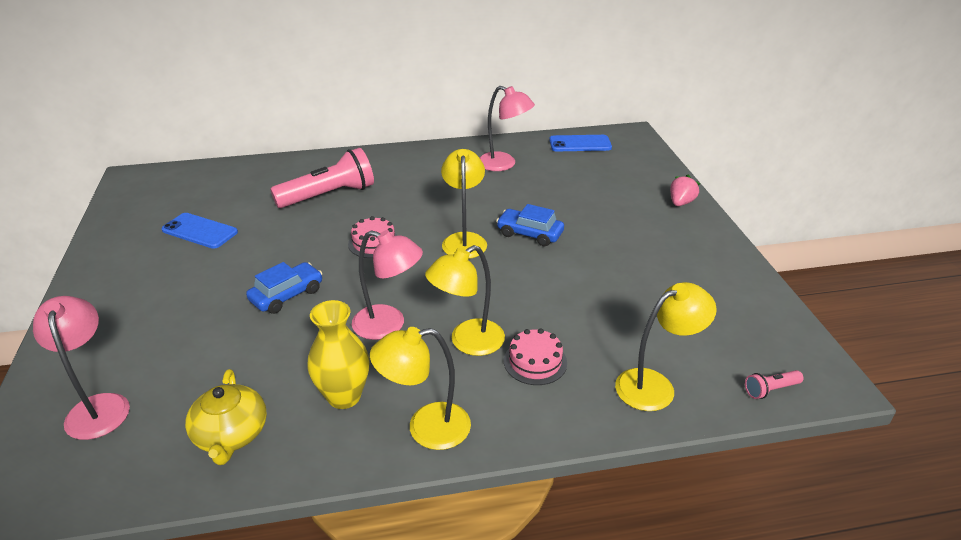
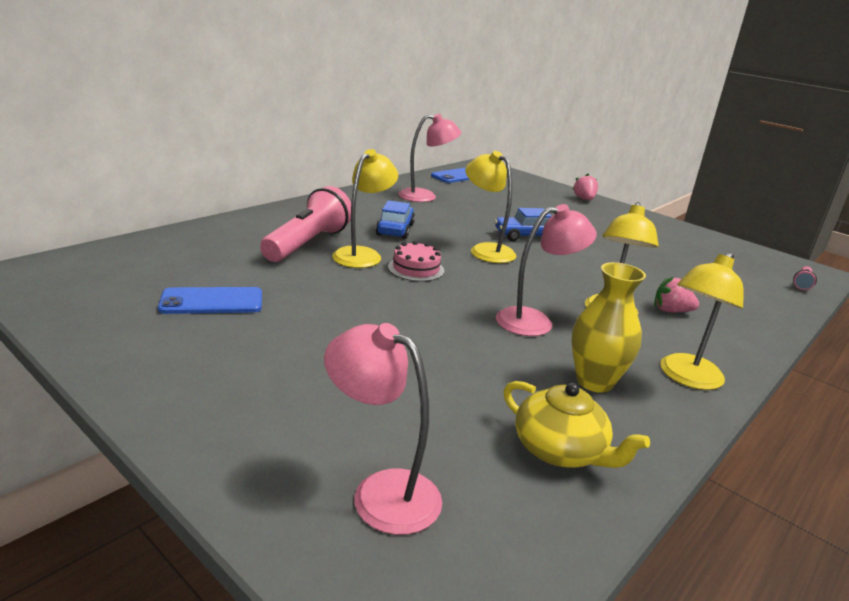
camera: 40 degrees left, 10 degrees down
(287, 295) = (408, 327): blue car -> blue car (395, 229)
(535, 362) = (671, 311): pink cake -> pink strawberry
(655, 385) = (753, 301): yellow lamp -> yellow lamp (362, 254)

